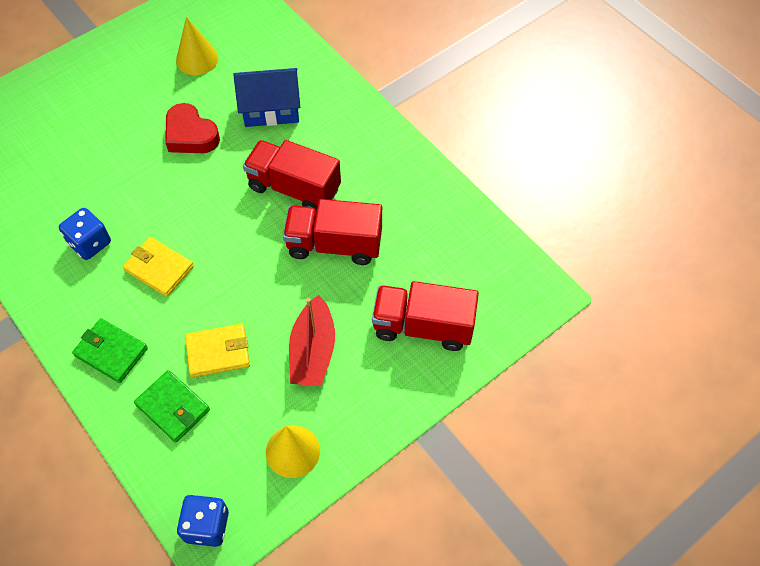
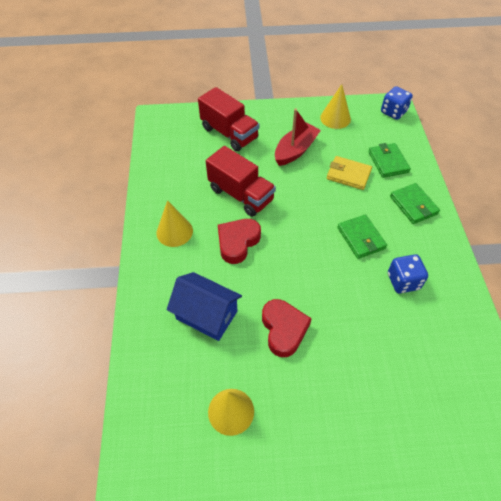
camera: 145 degrees left, 5 degrees down
(159, 268) = (361, 238): yellow wallet -> green wallet
(294, 188) = (237, 242): red truck -> red heart
(370, 162) = (174, 232): none -> yellow cone

